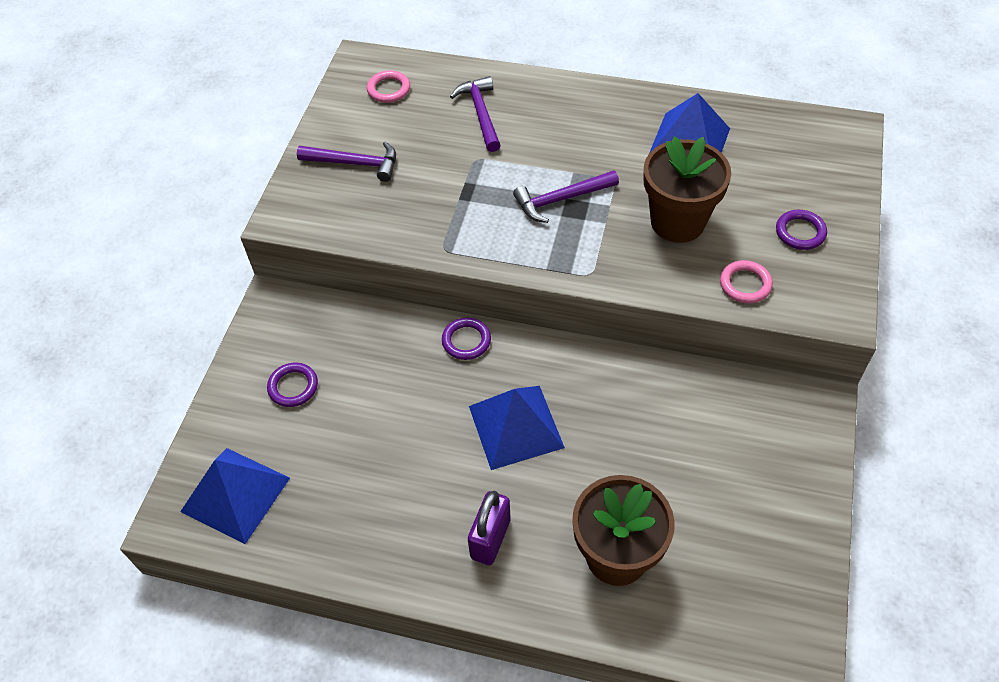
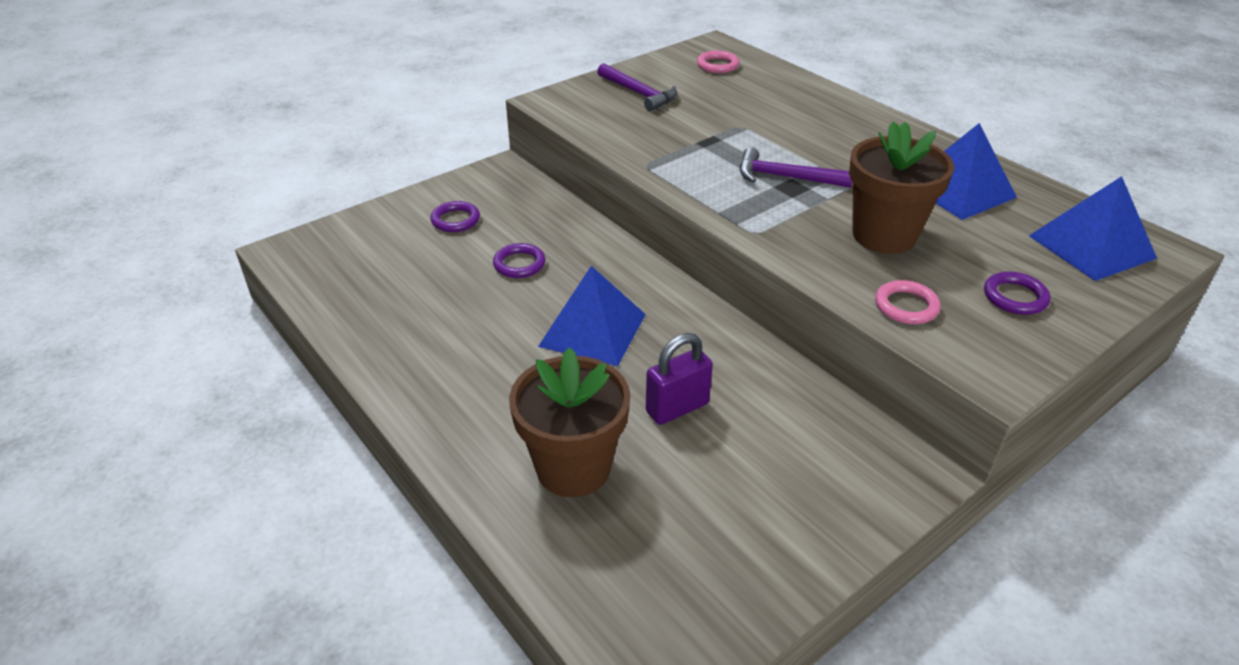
camera: 35 degrees right, 15 degrees down
(235, 494) = (339, 259): blue pyramid -> blue pyramid (1091, 246)
(466, 341) = (618, 256): purple ring -> purple ring (519, 264)
(481, 113) = (777, 103): purple hammer -> none
(490, 539) = (481, 390): purple padlock -> purple padlock (677, 408)

